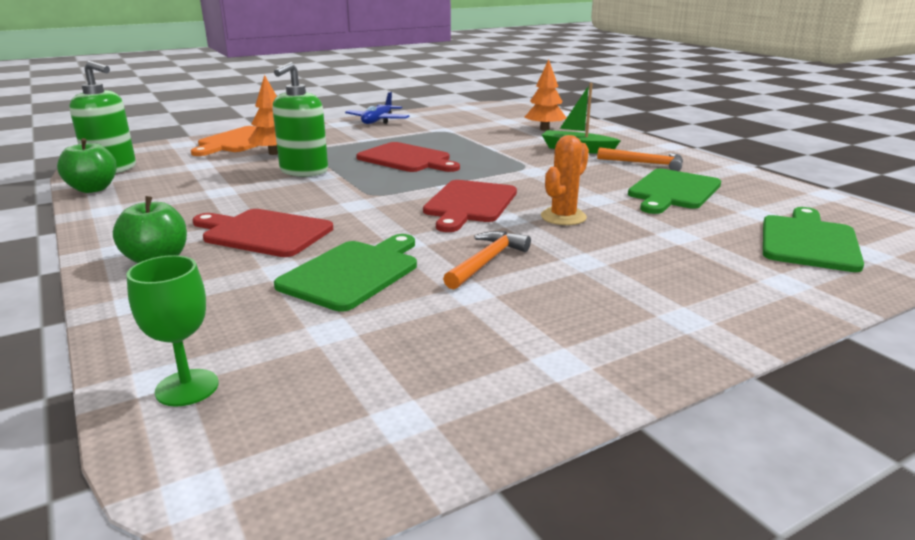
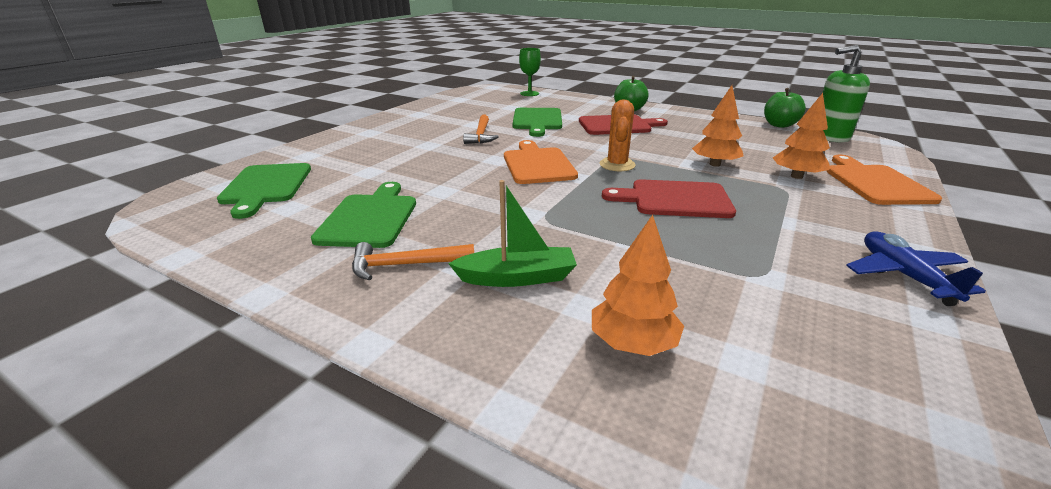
camera: 150 degrees right, 5 degrees up
(303, 171) = (715, 164): green soap dispenser -> orange tree
(469, 204) = (537, 164): red cutting board -> orange cutting board
(563, 217) = (459, 168): orange cactus -> orange cactus (617, 165)

